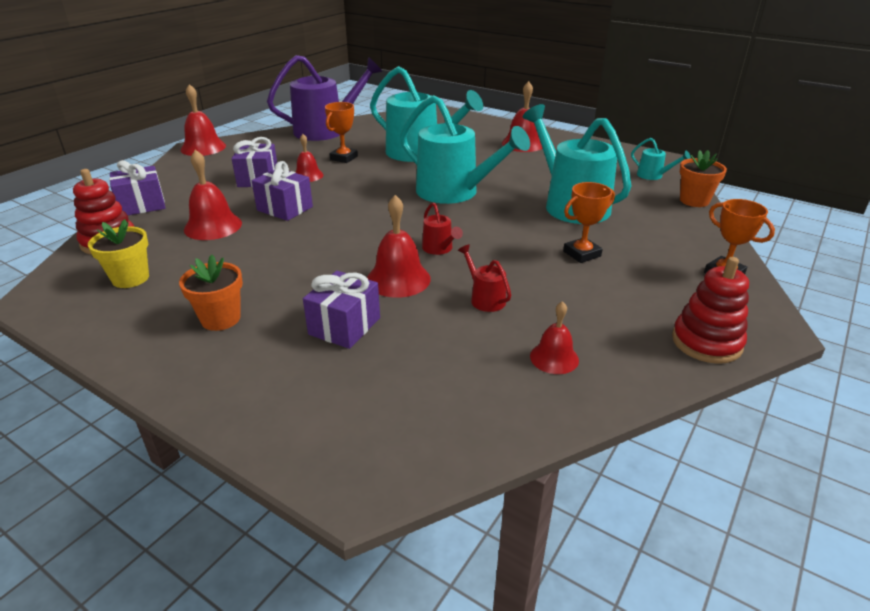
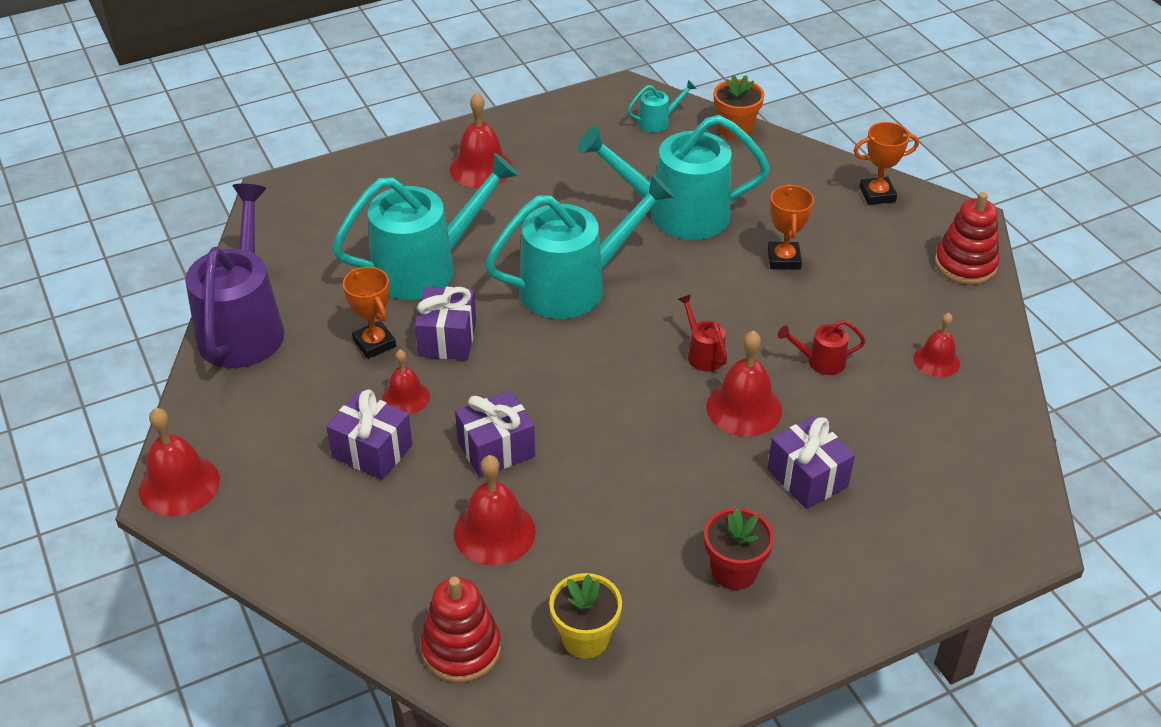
camera: 60 degrees left, 10 degrees up
(142, 205) = (360, 597): purple gift -> purple gift (447, 339)
(220, 319) = (734, 571): orange flower pot -> red flower pot
(439, 249) = (703, 353): red watering can -> red watering can turned 120 degrees counterclockwise

